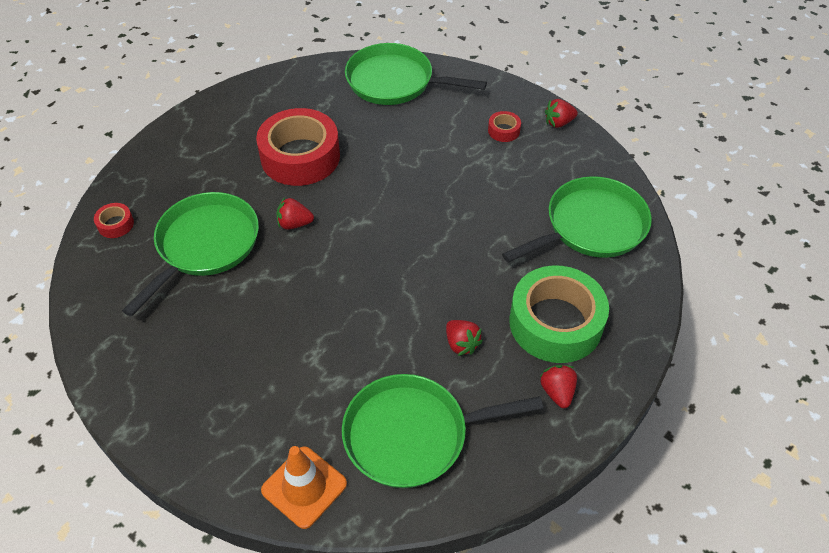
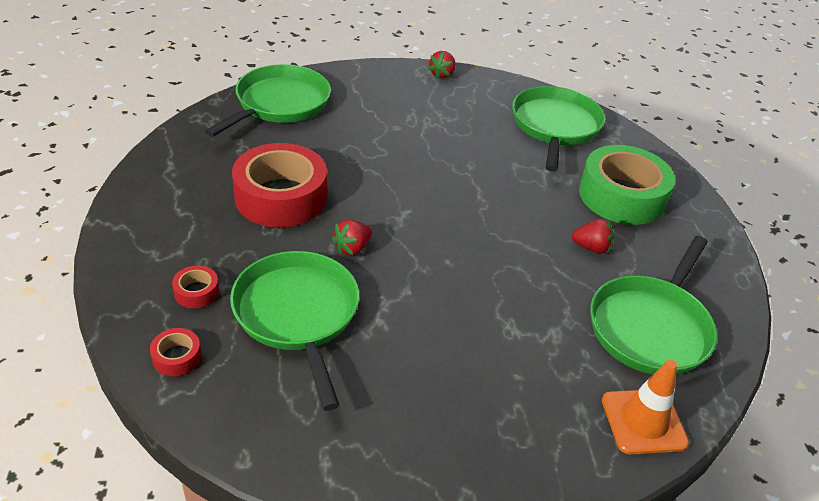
camera: 50 degrees left, 10 degrees down
(394, 82) = (279, 104): green pan -> green pan turned 150 degrees clockwise
(503, 130) = (413, 97): red tape -> red tape (196, 292)
(557, 392) = (683, 235): red strawberry -> none

